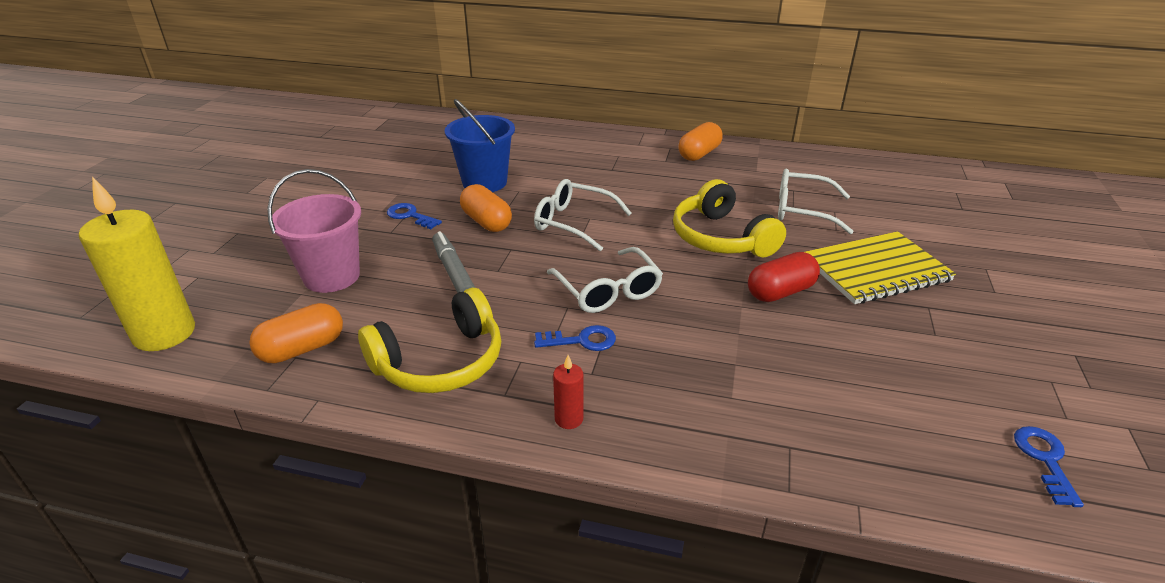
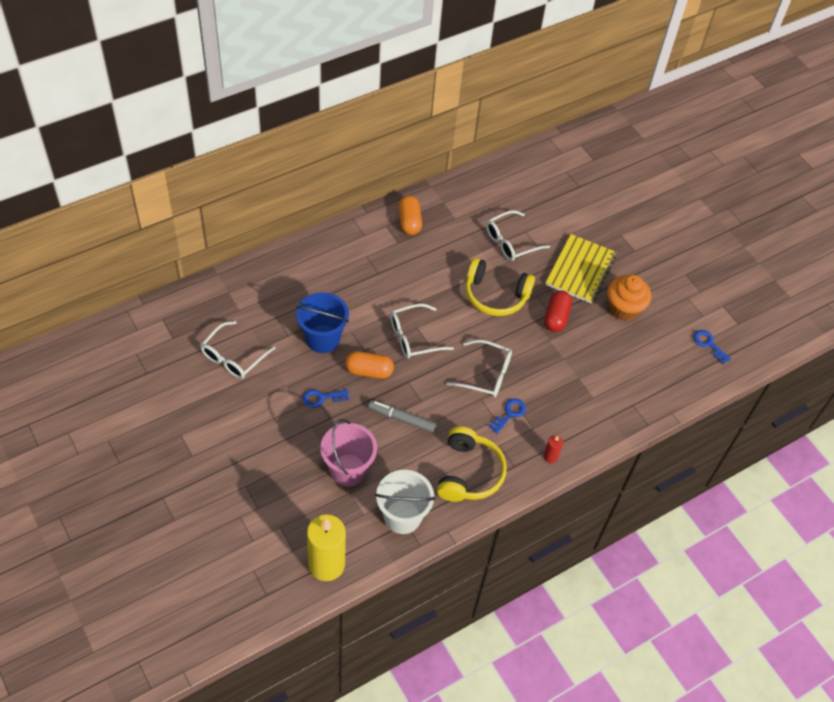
camera: 50 degrees left, 20 degrees up
(302, 349) = (402, 517): orange capsule -> white bucket
(392, 158) = (233, 357): none -> white glasses
(906, 335) = (623, 308): none -> orange cupcake

